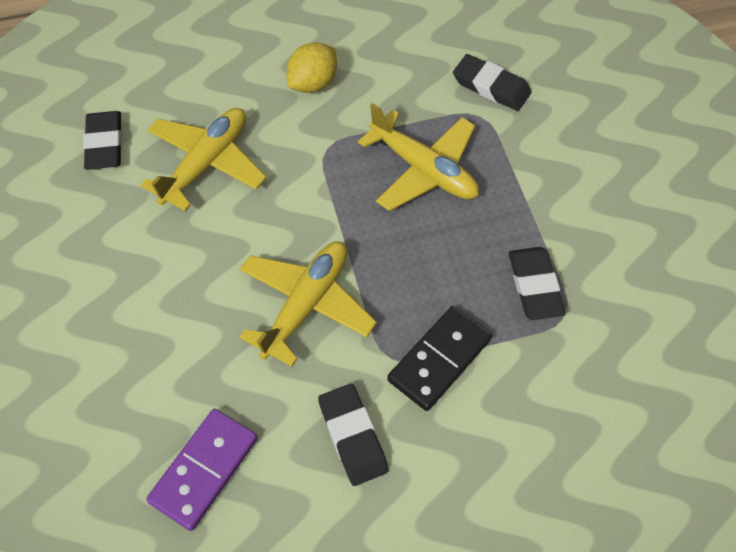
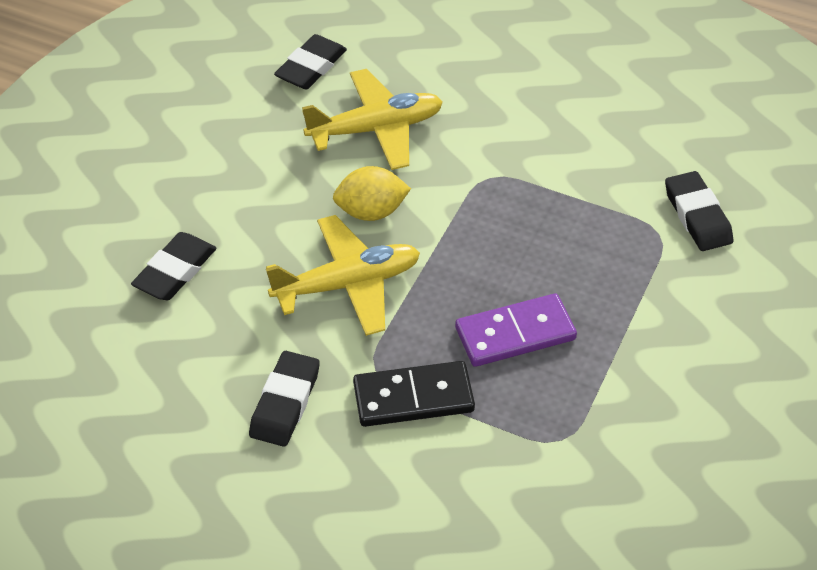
camera: 40 degrees right, 10 degrees down
(204, 470) = (153, 346): purple domino -> purple domino (515, 333)
(313, 83) = (531, 118): yellow lemon -> yellow lemon (371, 212)
(423, 170) = (557, 245): yellow plane -> none
(534, 286) = (558, 399): black eraser -> black eraser (175, 271)

